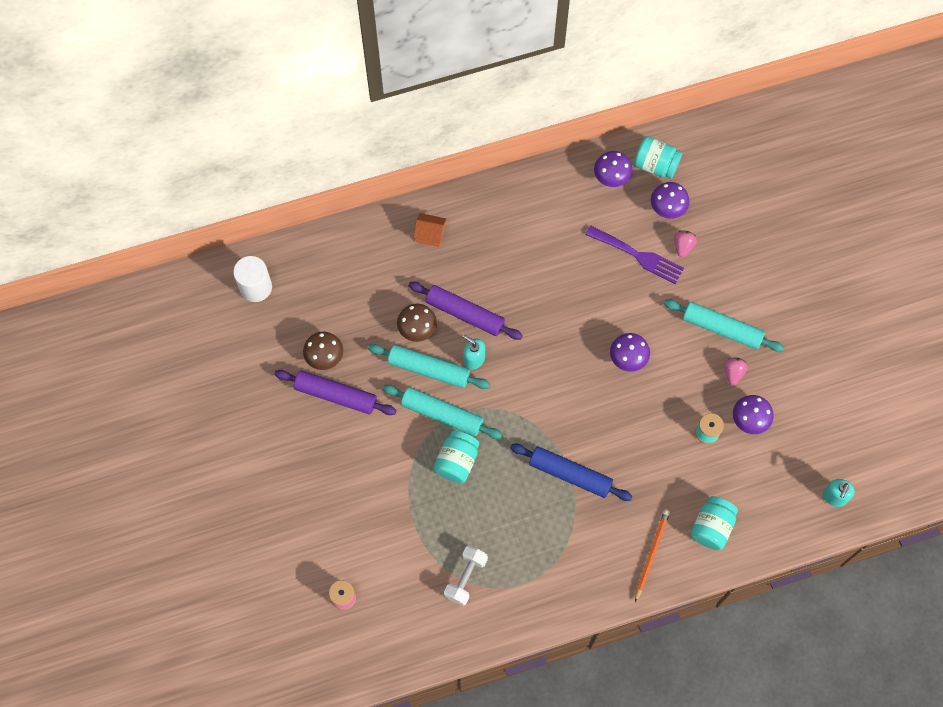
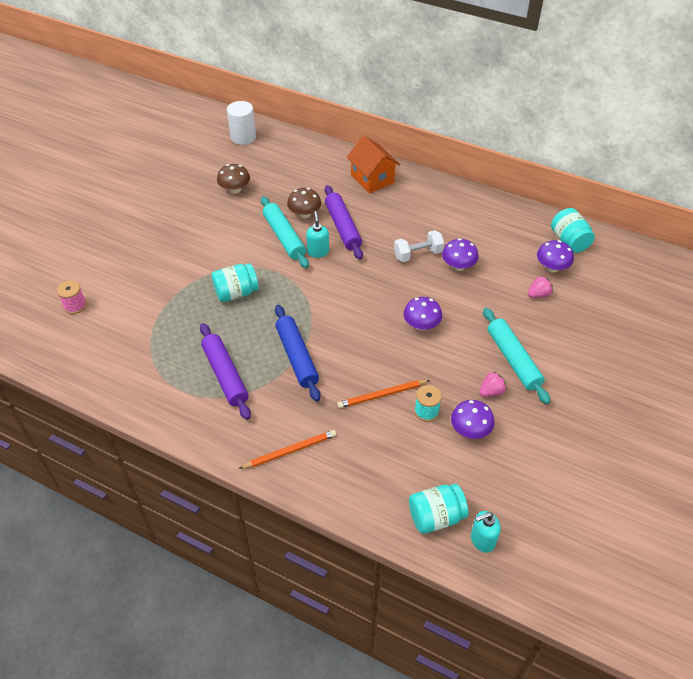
camera: 45 degrees right, 20 degrees down
(336, 395) = (215, 210): purple rolling pin -> purple rolling pin (225, 375)
(430, 235) = (372, 179): orange house -> orange house, size x1.66
(442, 414) = (261, 263): turquoise rolling pin -> none
(466, 578) = (154, 357): white dumbbell -> white dumbbell (418, 254)
(611, 176) = (529, 227): purple mushroom -> purple mushroom (458, 266)
(638, 256) = (498, 278): purple fork -> none
(664, 448) = (382, 395): none -> orange pencil
(711, 527) = (356, 473): turquoise jar -> turquoise jar (436, 517)

